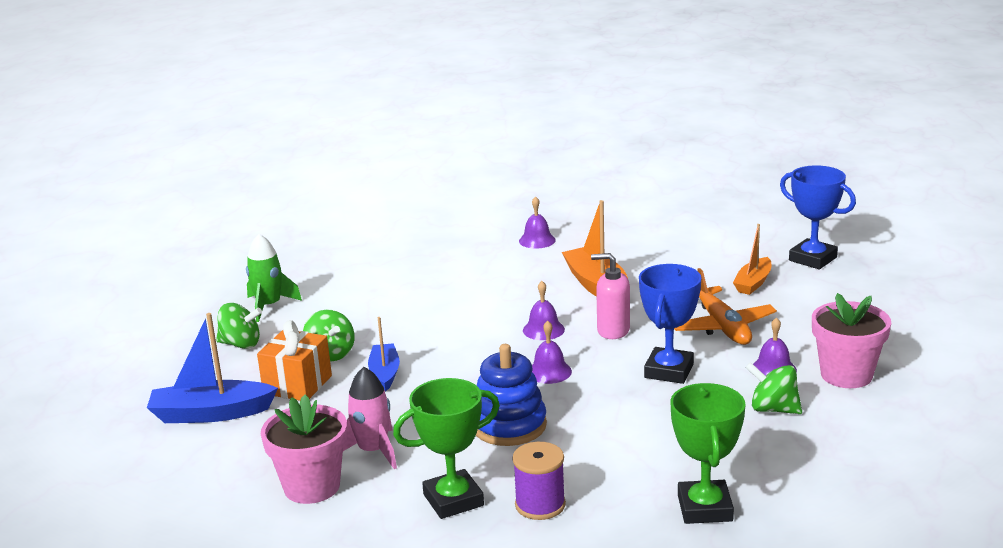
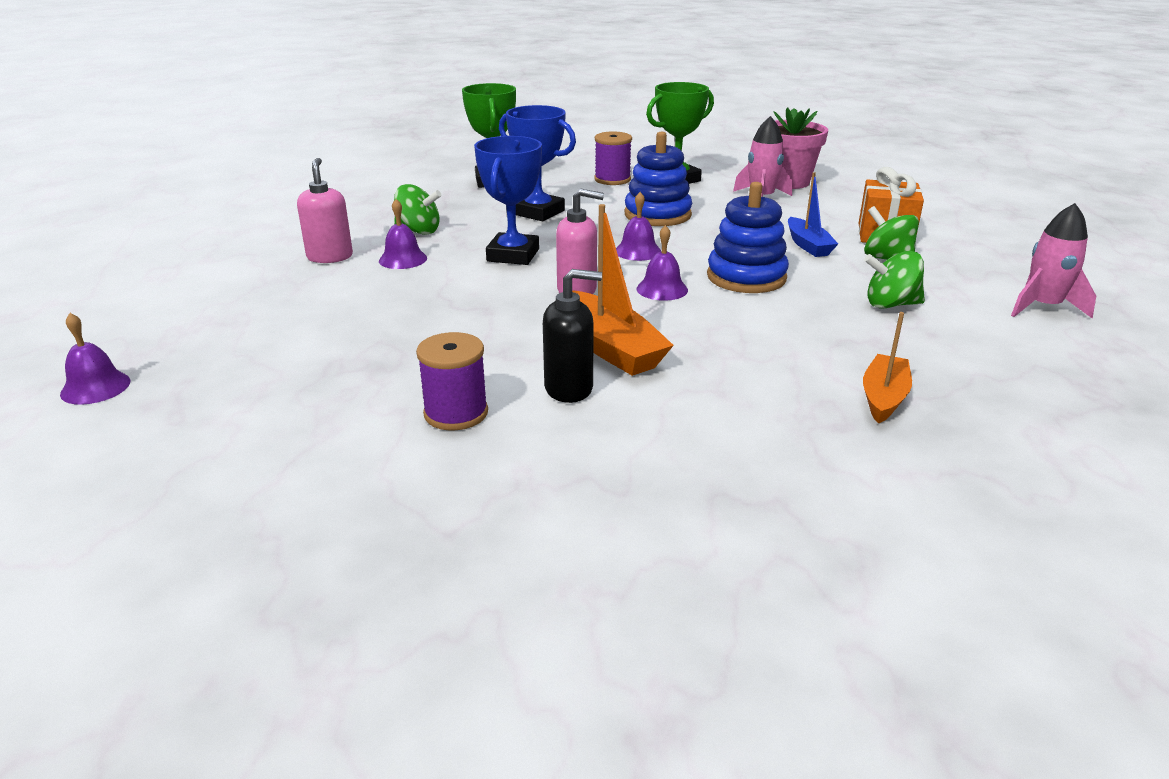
camera: 170 degrees right, 5 degrees up
(211, 414) = (934, 214): blue boat -> none
(241, 344) = (1003, 265): green spinning top -> green spinning top (890, 304)
(269, 306) = (1043, 307): green rocket -> pink rocket
(468, 339) = (746, 277): none -> blue stacking toy
(537, 240) = (743, 434): purple bell -> purple bell (95, 387)
(627, 263) = (569, 388): none -> black soap dispenser
(693, 252) = (456, 413): none -> purple spool
(722, 327) = (443, 298): orange plane -> none
(753, 283) = (378, 357): orange boat -> orange boat (883, 397)
(813, 259) = (258, 404): blue trophy -> blue trophy (538, 212)
(846, 375) = (330, 257): pink flower pot -> pink soap dispenser

